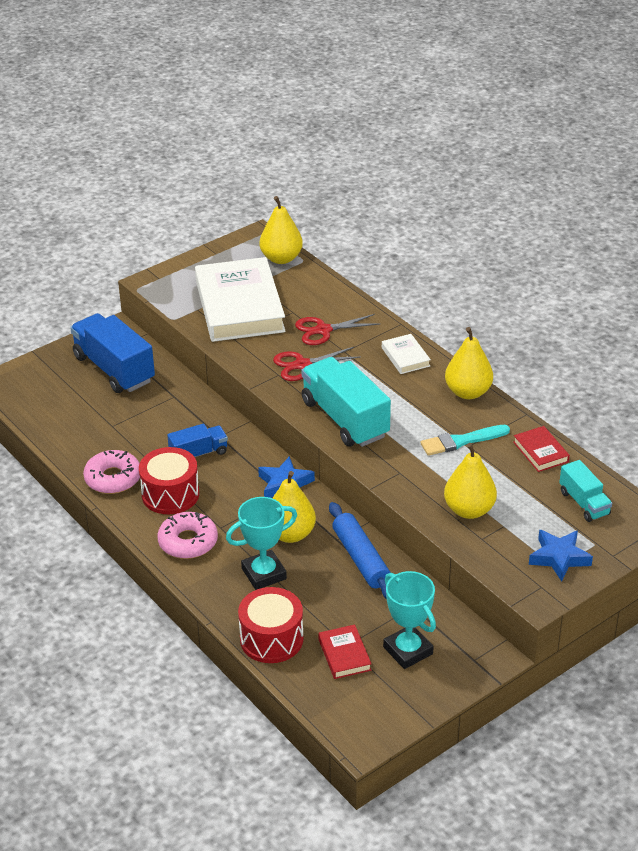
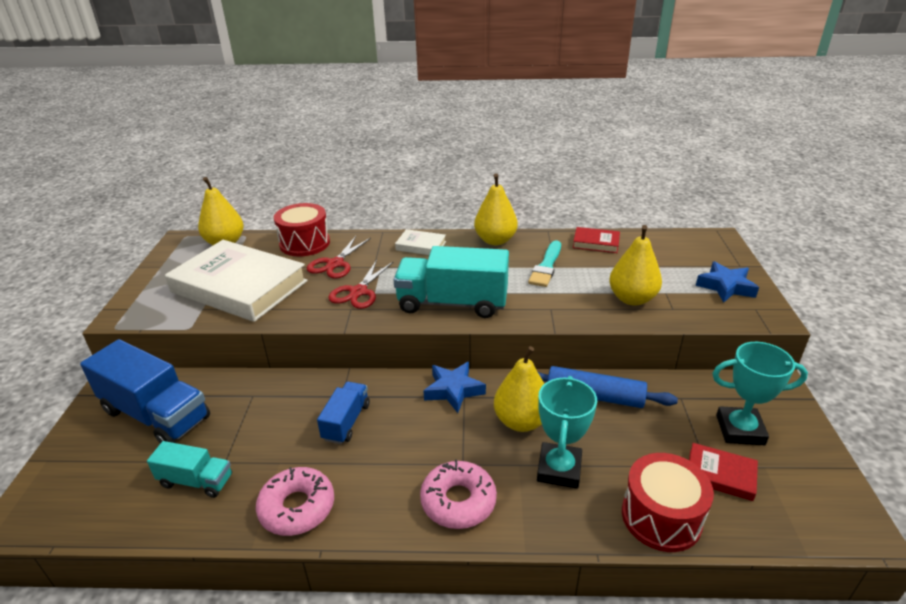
camera: 50 degrees left, 5 degrees down
(114, 369) = (156, 414): blue truck -> blue truck turned 150 degrees counterclockwise
(170, 494) = (375, 474): red drum -> red drum (305, 243)
(584, 503) = (670, 251): turquoise truck -> turquoise truck (196, 481)

